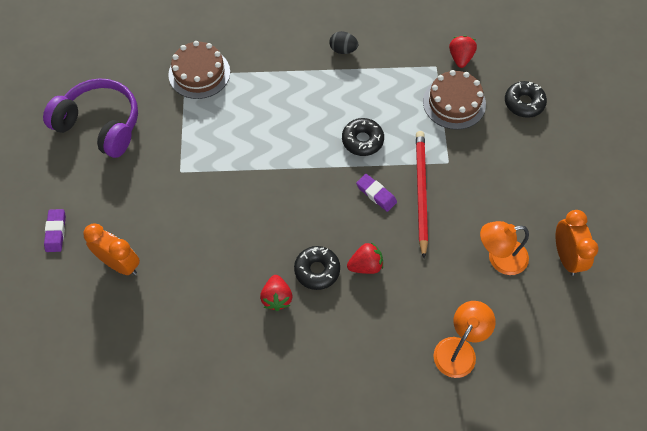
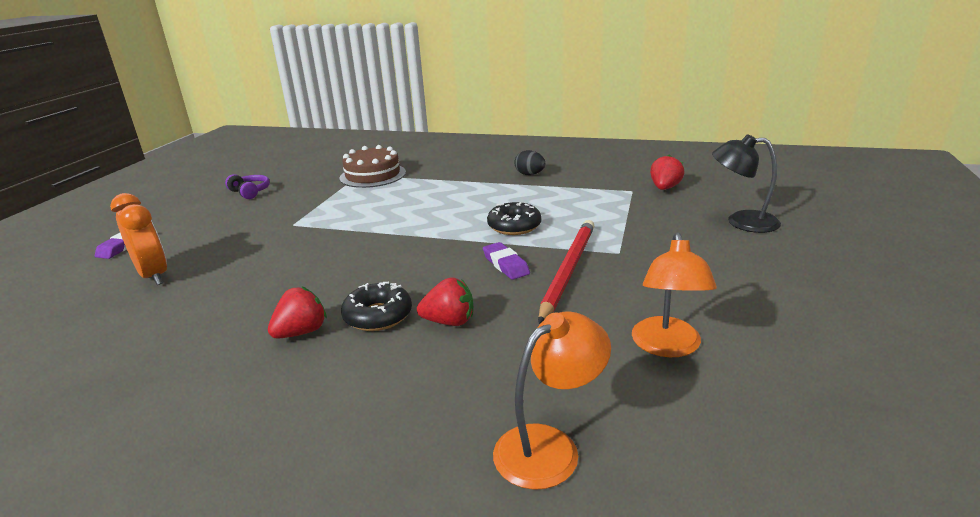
camera: 20 degrees right, 35 degrees down
(100, 124) = (250, 192): purple headphones -> purple headphones, size x0.45
(276, 298) = (301, 332): red strawberry -> red strawberry turned 150 degrees counterclockwise
(454, 103) = (645, 213): brown cake -> none
(499, 258) = (667, 347): orange lamp -> orange lamp turned 90 degrees counterclockwise
(524, 103) = (741, 221): black donut -> black lamp
(566, 257) = (793, 363): orange clock -> none

